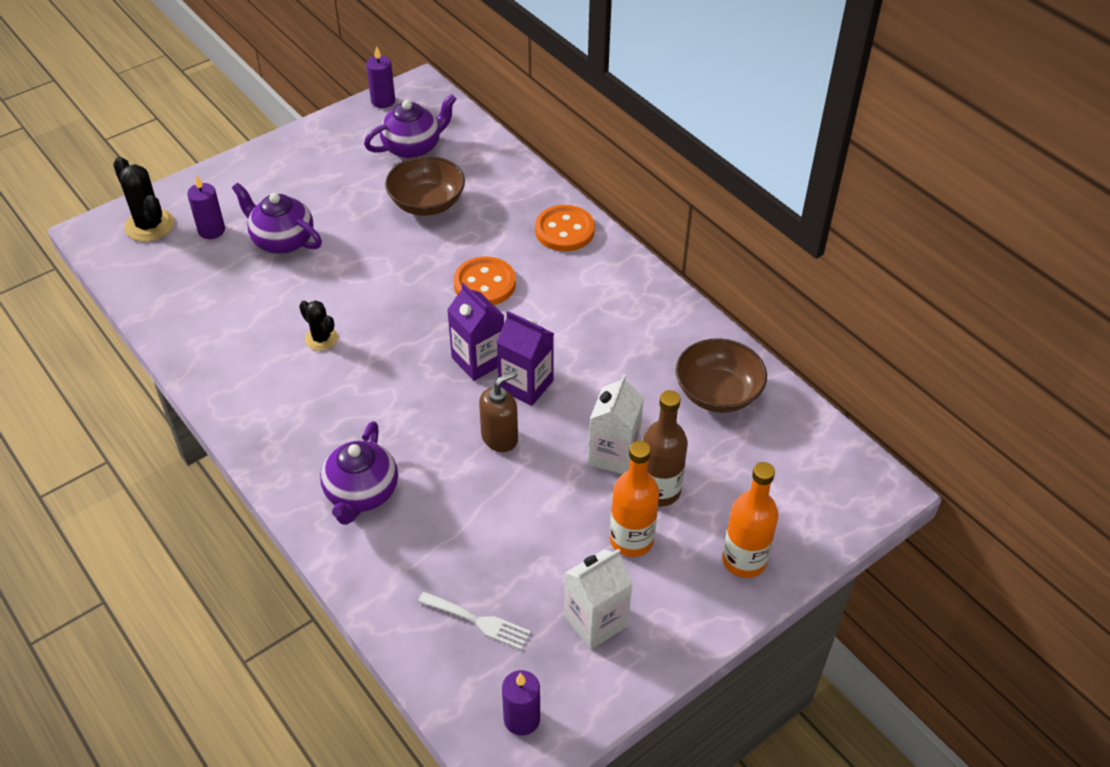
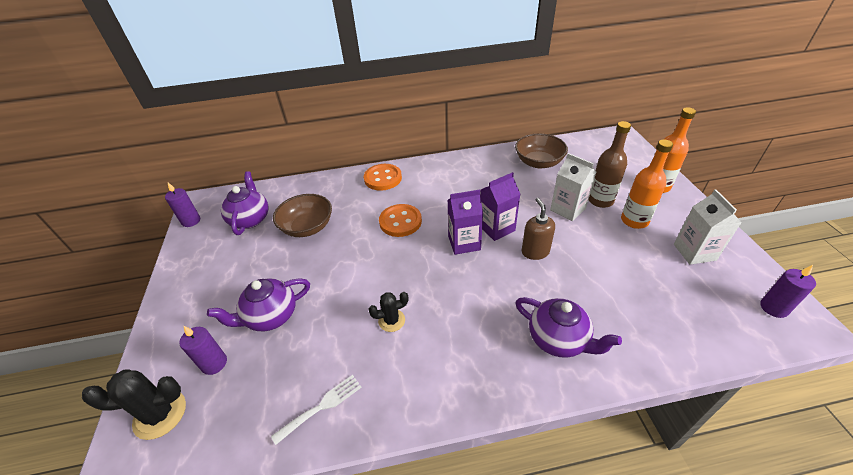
camera: 60 degrees left, 5 degrees down
(478, 621) = (690, 306): white fork -> white fork (322, 406)

